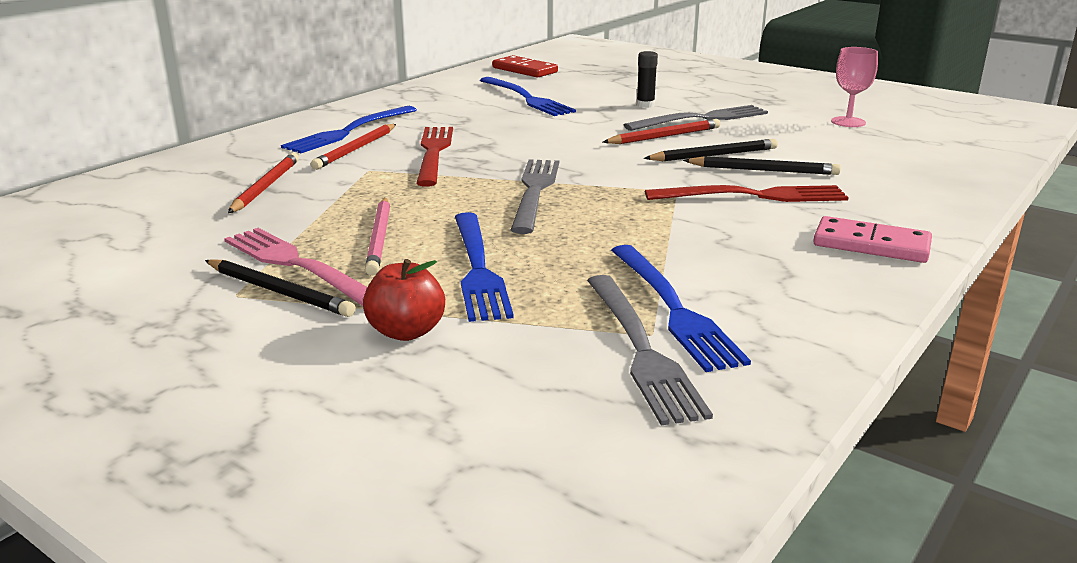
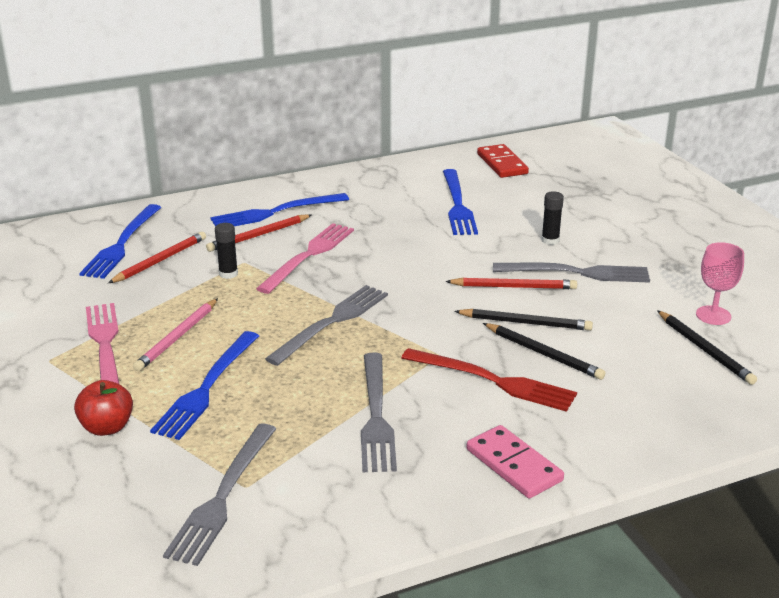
camera: 30 degrees right, 5 degrees up
(278, 292) = (73, 366): black pencil -> black pencil (704, 350)
(365, 181) = (228, 274): none -> black glue stick
(434, 153) = (309, 256): red fork -> pink fork
(673, 309) = (286, 471): blue fork -> blue fork (122, 244)
(691, 244) = (376, 416): none -> grey fork

